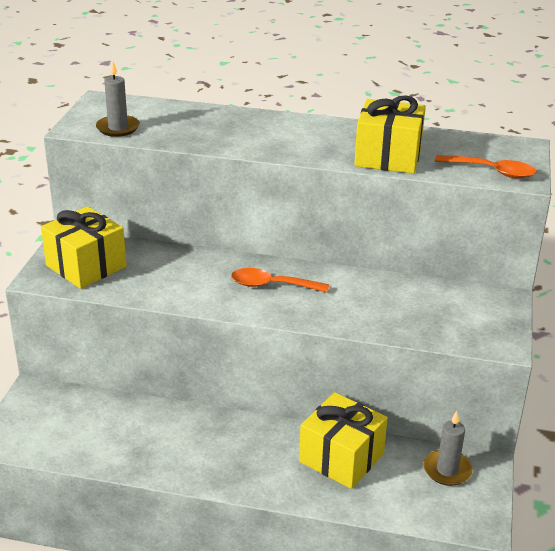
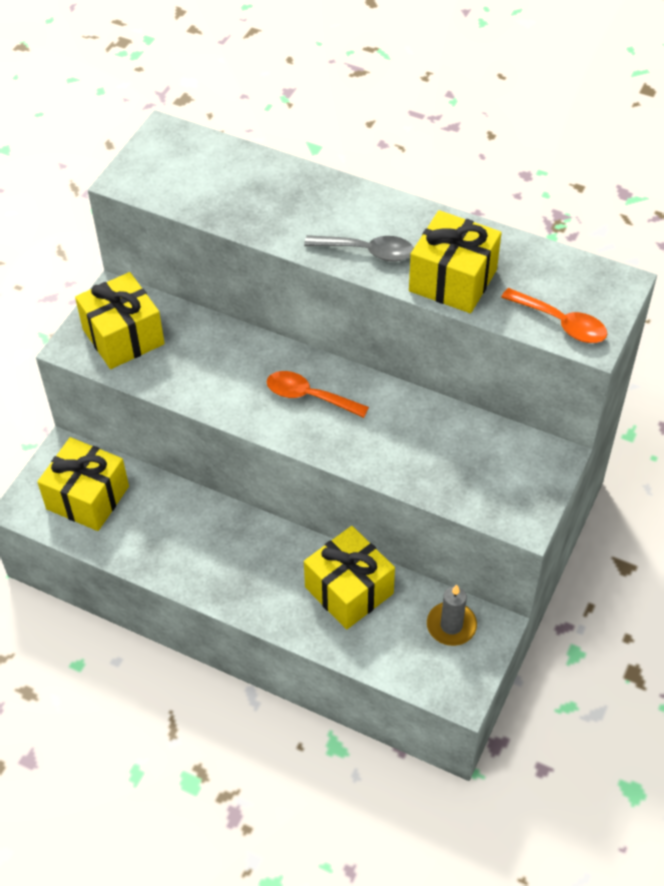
camera: 15 degrees right, 20 degrees up
(65, 423) = (87, 498): none -> yellow gift
(118, 128) = (170, 186): grey candle -> none
(307, 148) = (367, 251): none -> grey spoon

